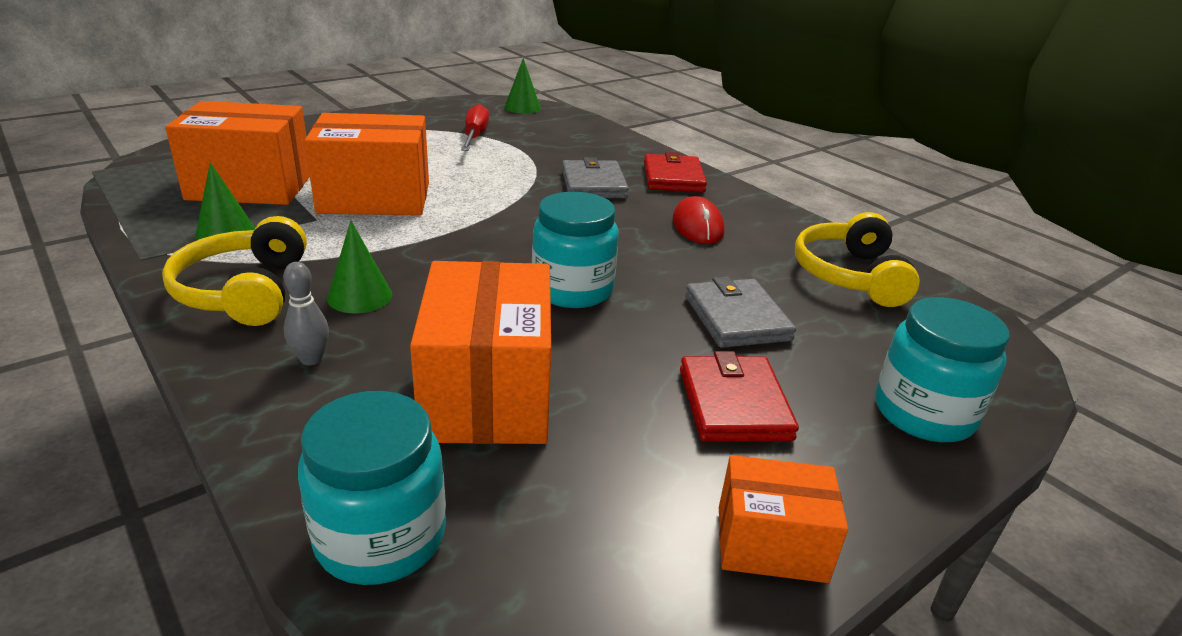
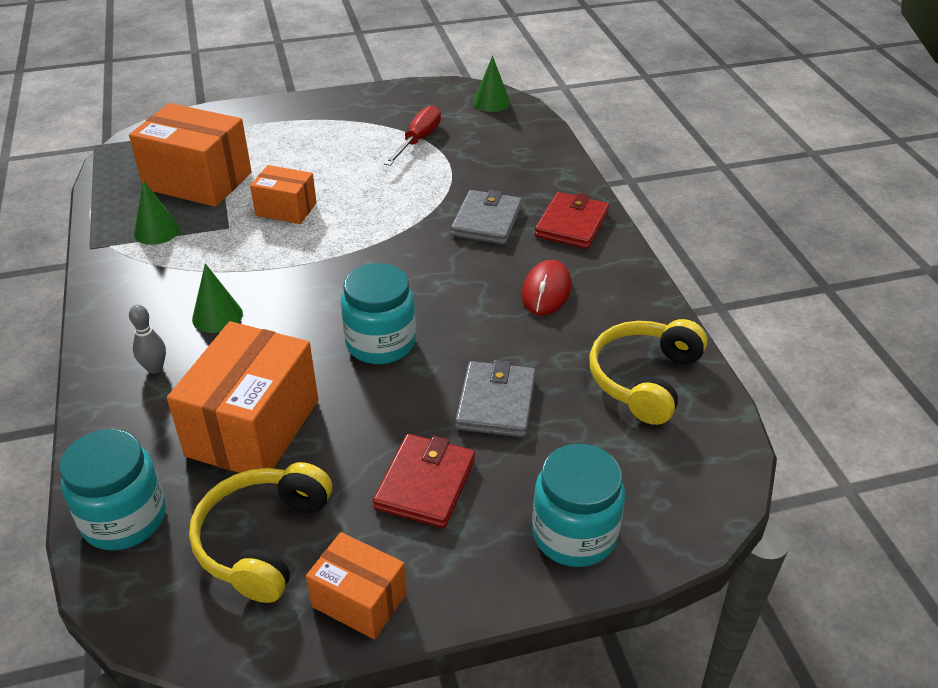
camera: 25 degrees right, 10 degrees up
(244, 291) = (142, 294): yellow headphones -> yellow headphones (263, 540)
(375, 198) = (286, 209): orange box -> orange box, size x0.56

